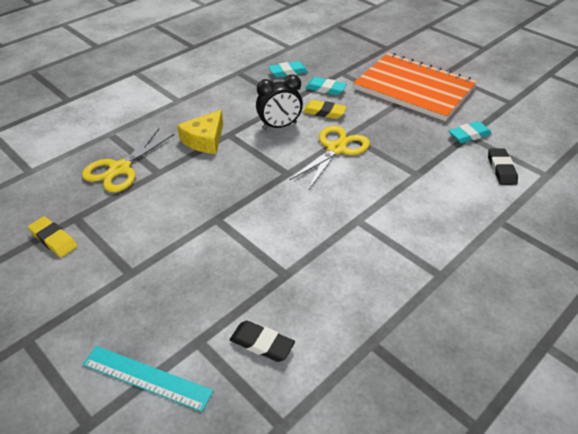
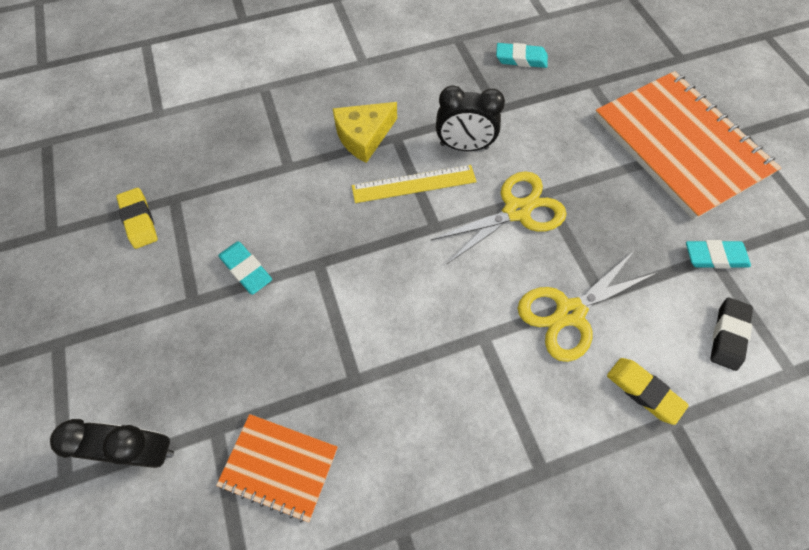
camera: 25 degrees right, 20 degrees up
(120, 169) = (250, 145): yellow scissors -> yellow scissors (570, 313)
(147, 377) = (144, 450): turquoise ruler -> black clock
(258, 155) = (414, 184): none -> yellow ruler
(262, 343) = (279, 466): black eraser -> orange notebook
(324, 112) = (533, 144): yellow eraser -> yellow eraser (643, 391)
(325, 89) = (555, 104): turquoise eraser -> turquoise eraser (246, 269)

